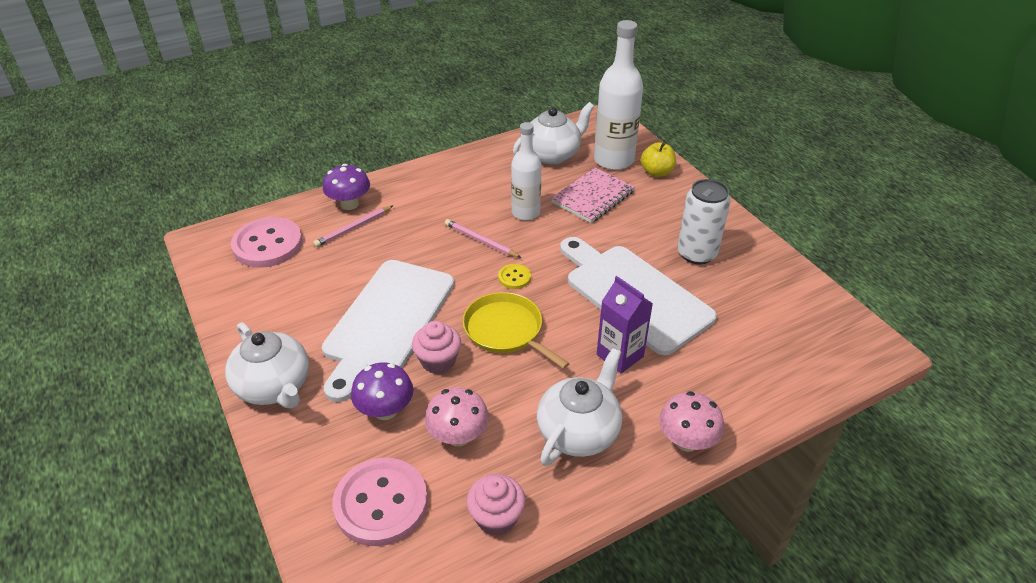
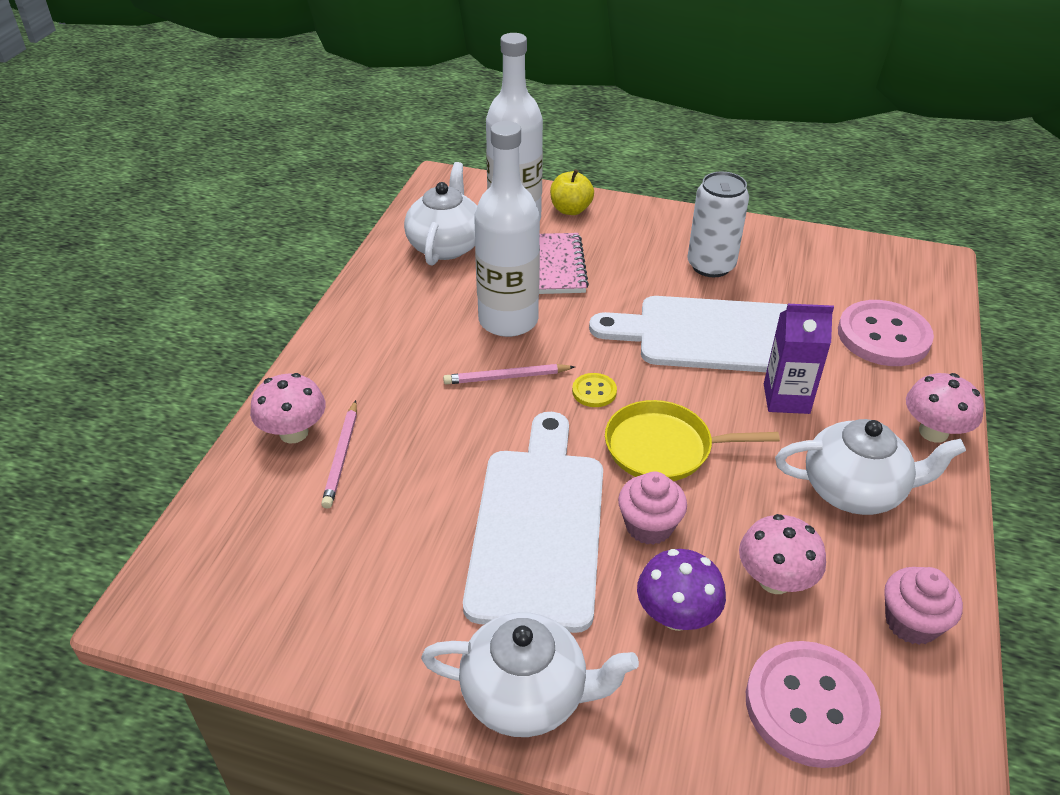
camera: 45 degrees left, 0 degrees up
(268, 244) = (258, 548): pink button -> pink button (883, 336)
(349, 204) = (294, 433): purple mushroom -> pink mushroom
(387, 321) = (538, 527): white cutting board -> white cutting board turned 150 degrees counterclockwise
(525, 213) = (508, 320): white bottle -> white bottle, size x1.53
(579, 431) = (855, 490): white teapot -> white teapot turned 105 degrees clockwise

